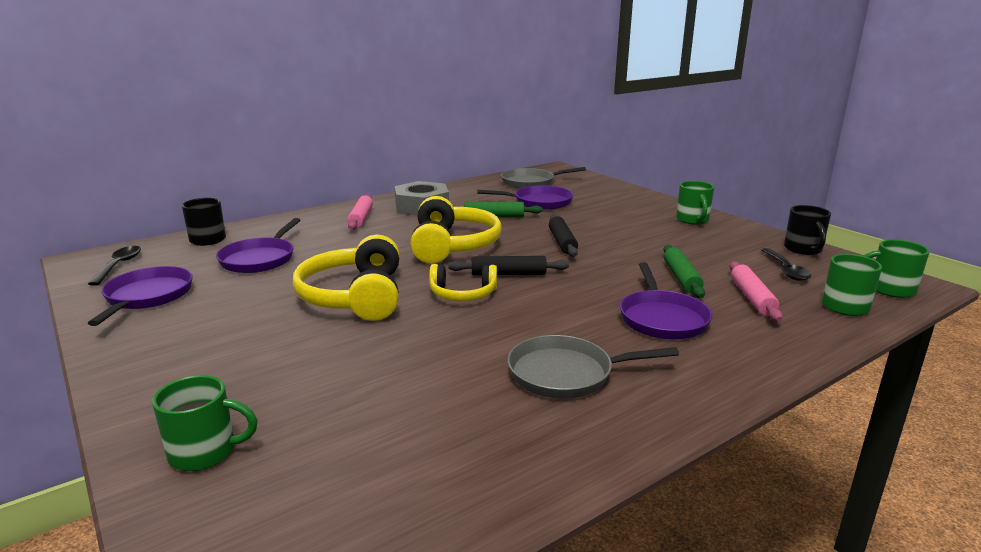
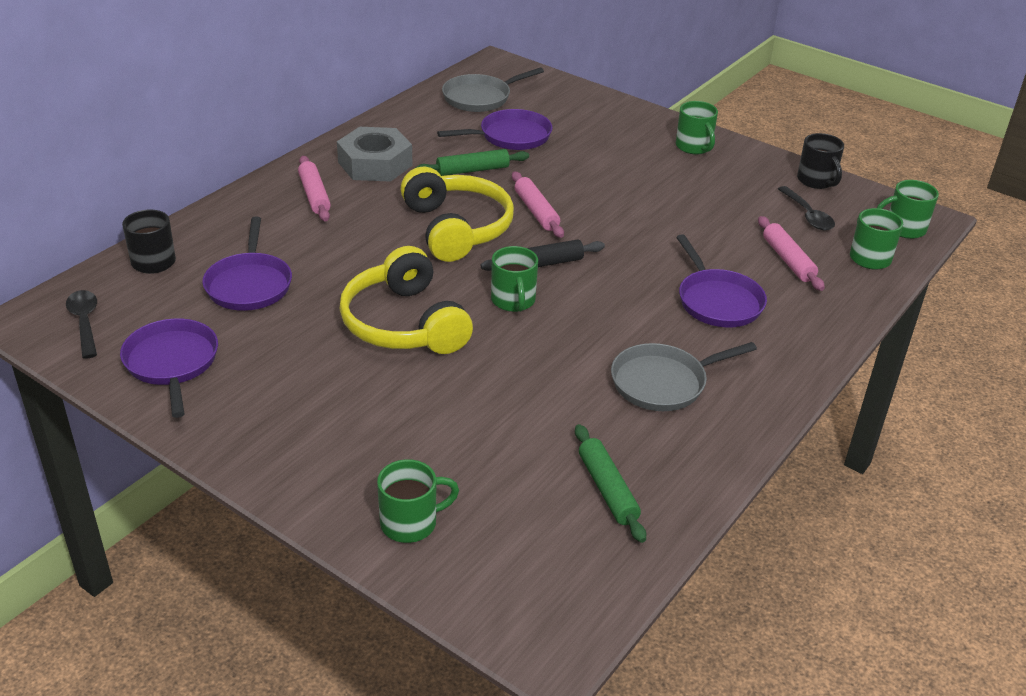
camera: 20 degrees left, 15 degrees up
(463, 294) = (513, 301): yellow headphones -> green mug
(527, 243) = (536, 211): none -> pink rolling pin
(562, 242) = (572, 205): black rolling pin -> none
(681, 278) = (715, 242): green rolling pin -> green rolling pin (607, 489)

